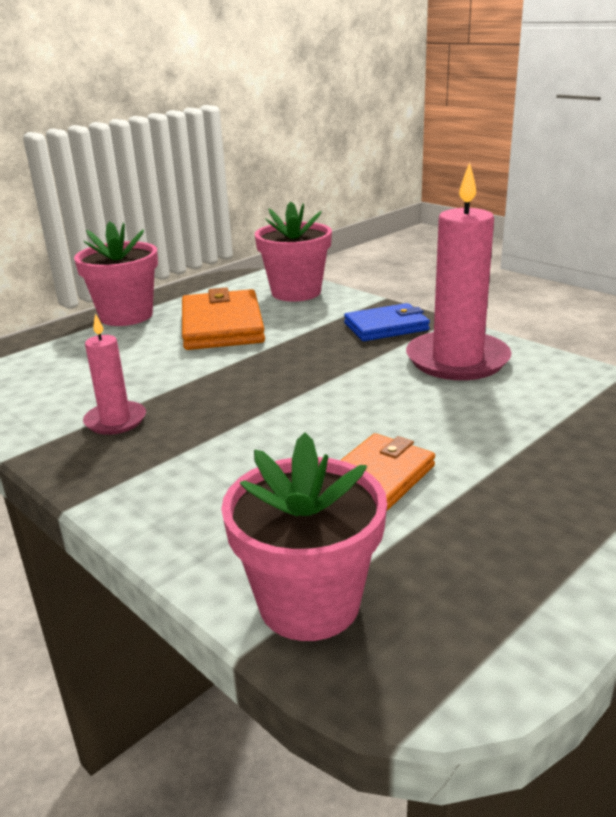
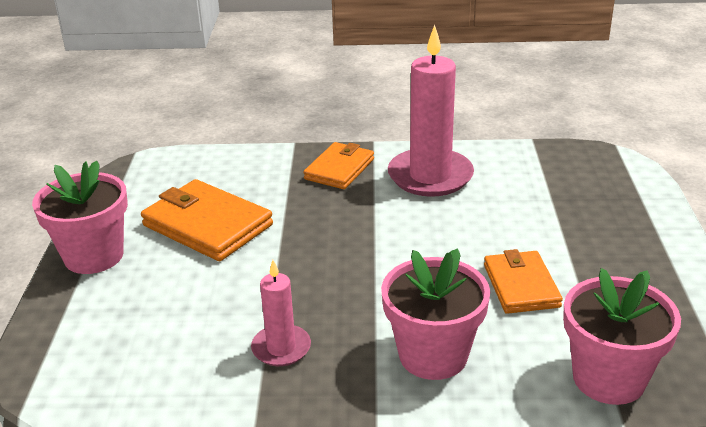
camera: 45 degrees left, 5 degrees up
(296, 292) = (212, 166): pink flower pot -> pink flower pot (433, 355)
(386, 327) = (339, 169): blue wallet -> orange wallet

